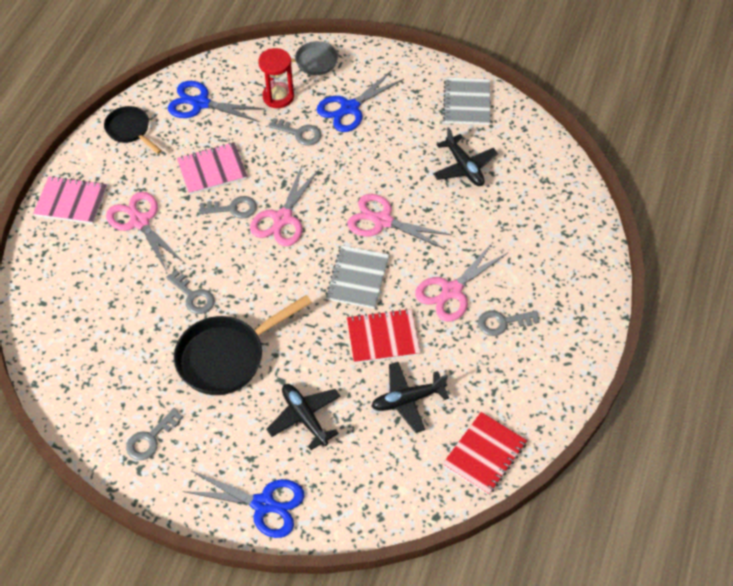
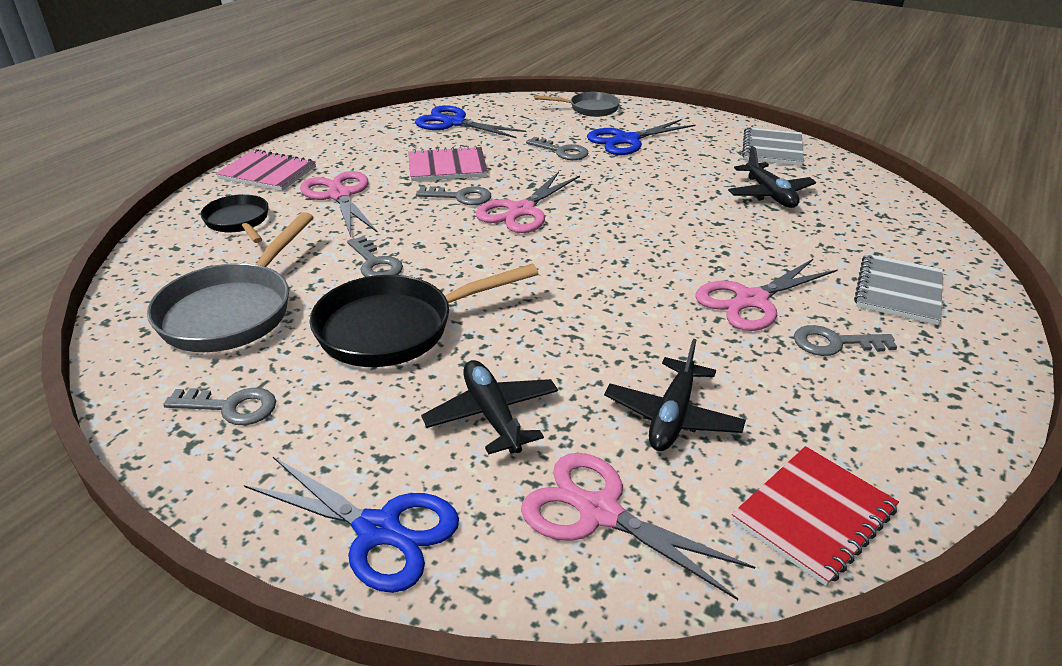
camera: 10 degrees right, 20 degrees down
(114, 359) = (233, 311): none -> grey pan
(130, 130) = (366, 132): black pan -> black pan (239, 222)
(150, 439) = (231, 407): grey key -> grey key turned 135 degrees counterclockwise
(278, 97) = (544, 126): red hourglass -> none
(357, 278) = (611, 272): grey notebook -> grey notebook (898, 291)
(382, 221) = (655, 226): pink scissors -> pink scissors (599, 512)
(383, 337) = (640, 336): red notebook -> none
(408, 400) = (672, 416): black plane -> black plane turned 60 degrees counterclockwise

